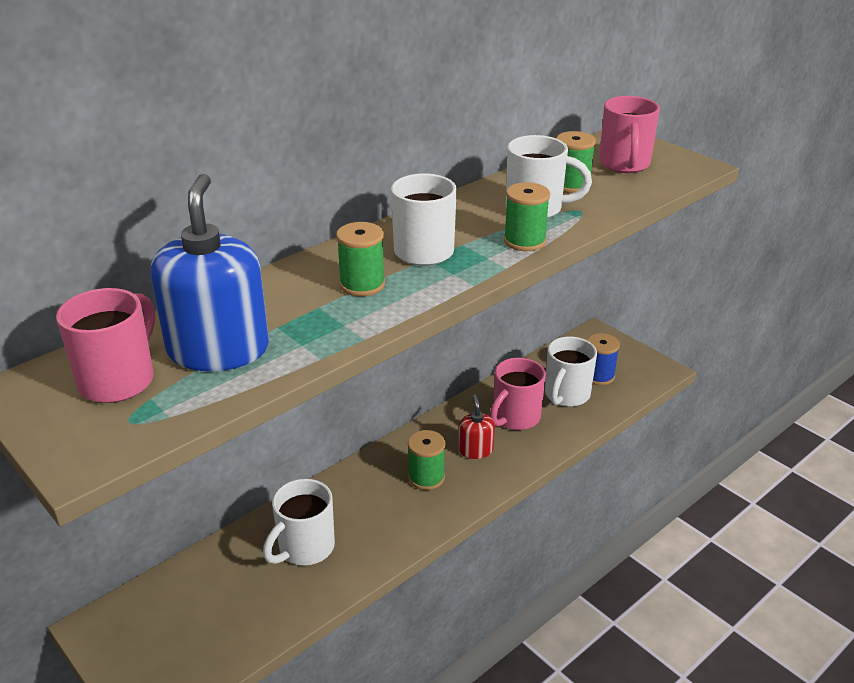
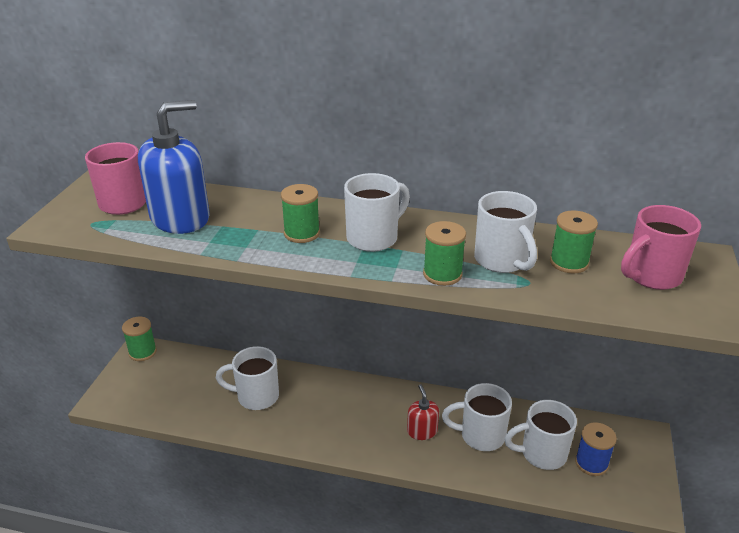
camera: 55 degrees right, 0 degrees up
(426, 477) = (369, 419): green spool -> green spool (142, 352)
(475, 450) = (422, 431): red soap dispenser -> red soap dispenser turned 60 degrees counterclockwise
(515, 418) = (480, 436): pink mug -> white mug

